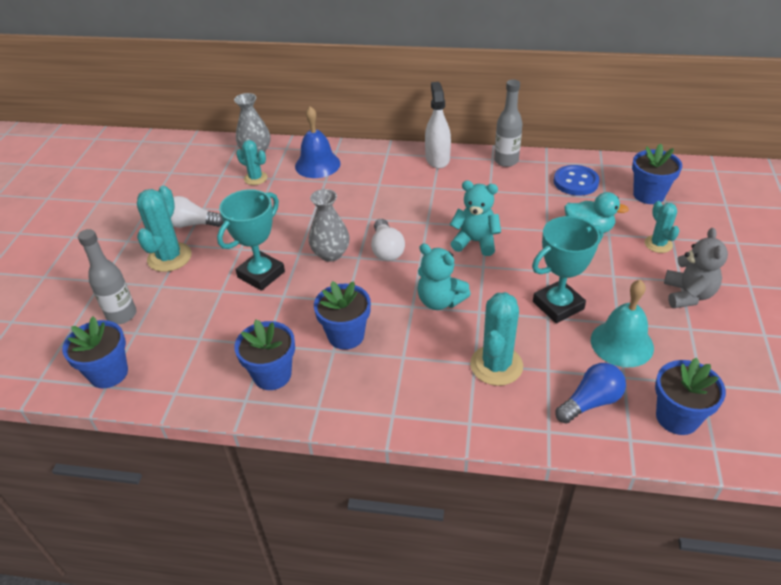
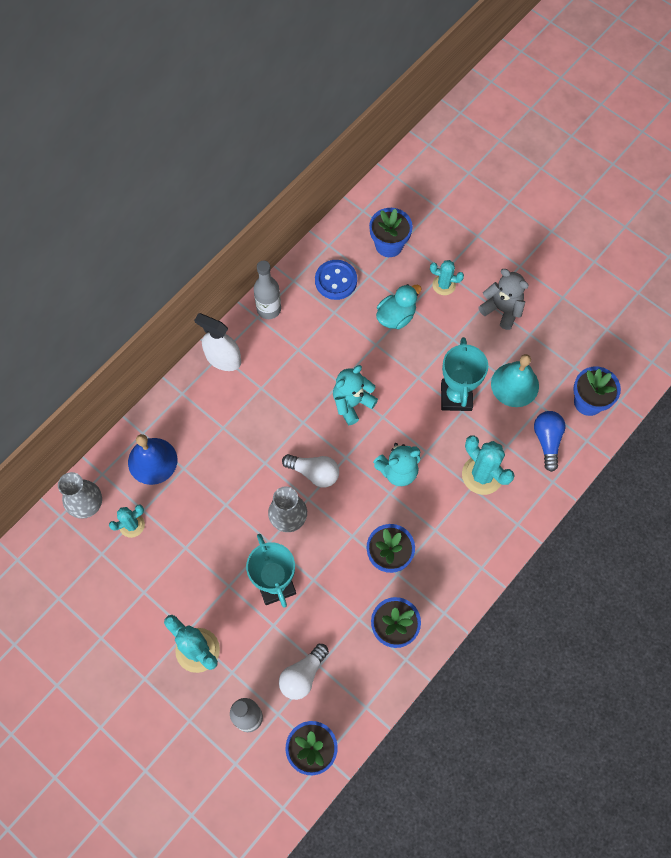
camera: 60 degrees left, 25 degrees up
(192, 224) = (162, 612): white light bulb -> white light bulb (302, 675)

